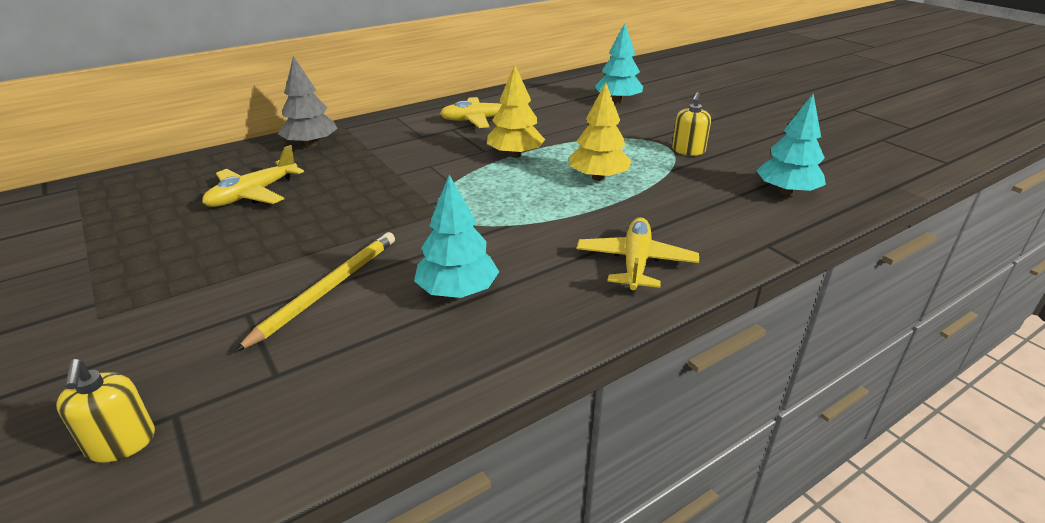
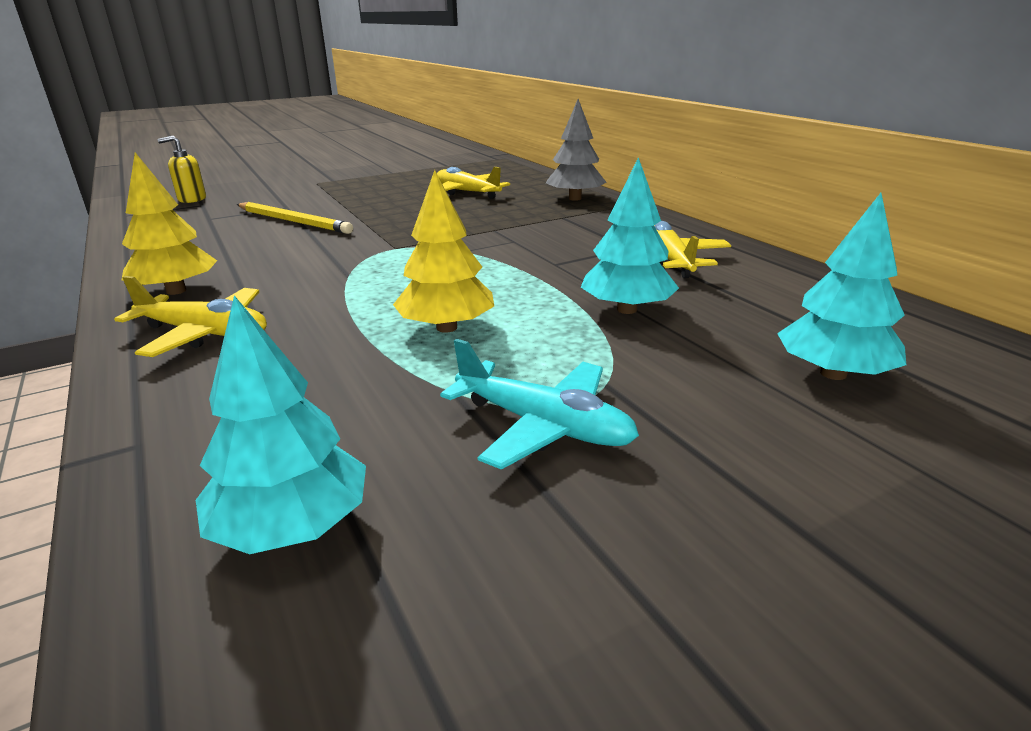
camera: 95 degrees right, 5 degrees down
(457, 291) = (245, 257): turquoise tree -> turquoise tree (626, 309)
(515, 155) = (538, 279): yellow tree -> yellow tree (176, 291)
(688, 150) = (543, 425): yellow soap dispenser -> turquoise plane

